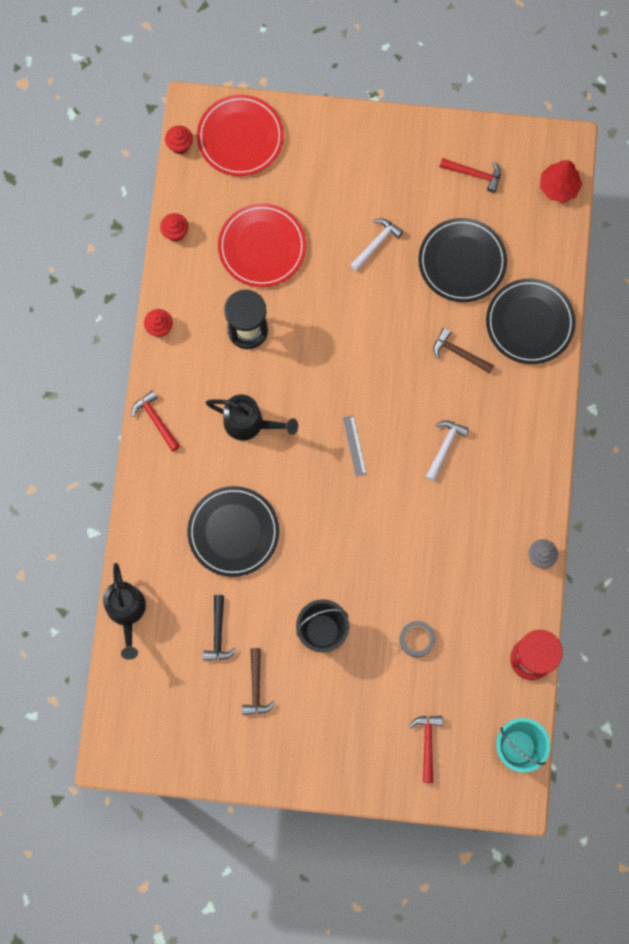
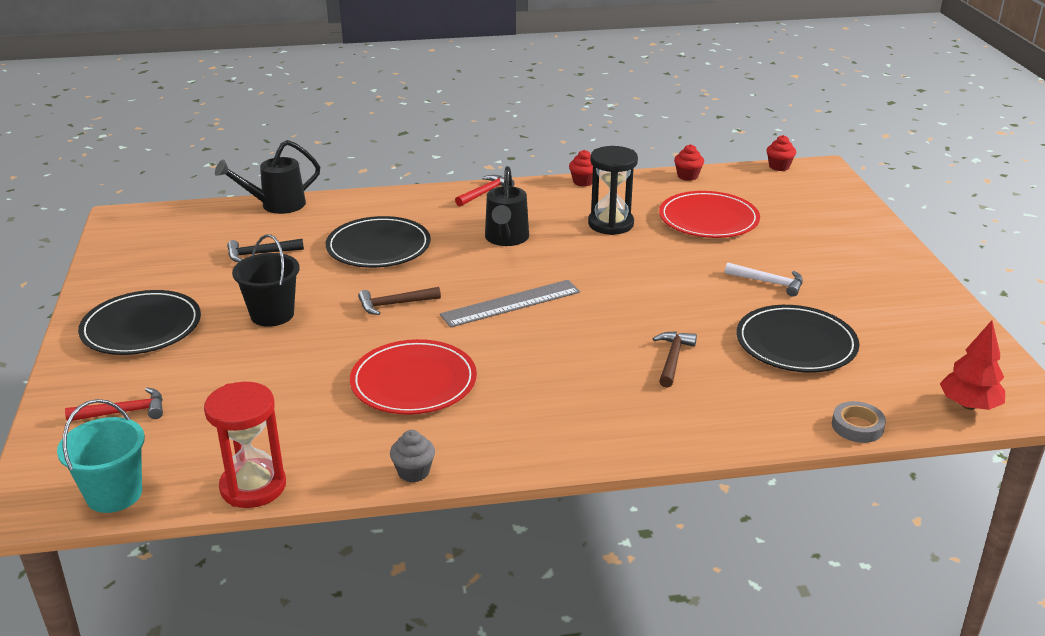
camera: 75 degrees right, 45 degrees down
(240, 137) = (817, 193): red plate -> red plate (413, 382)
(256, 687) = (199, 283): brown hammer -> brown hammer (394, 304)
(354, 445) = (511, 303): grey ruler -> grey ruler, size x1.87
(417, 639) = (270, 383): grey tape -> grey tape (857, 426)
(445, 447) = (540, 366): white hammer -> none
(474, 174) = (919, 336): red hammer -> none
(529, 323) = (754, 409): black plate -> black plate (141, 327)

